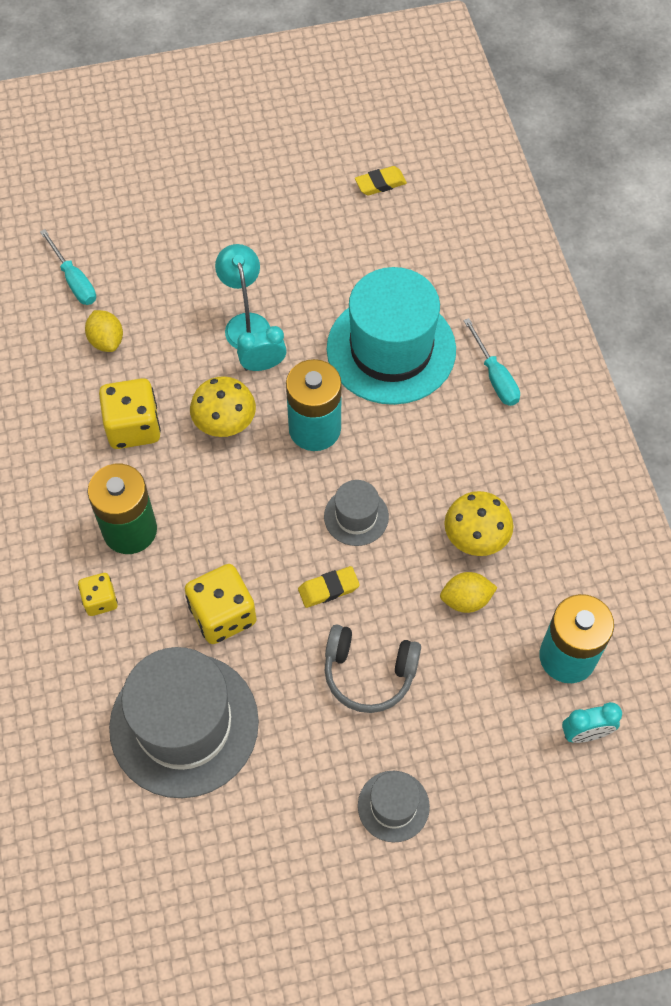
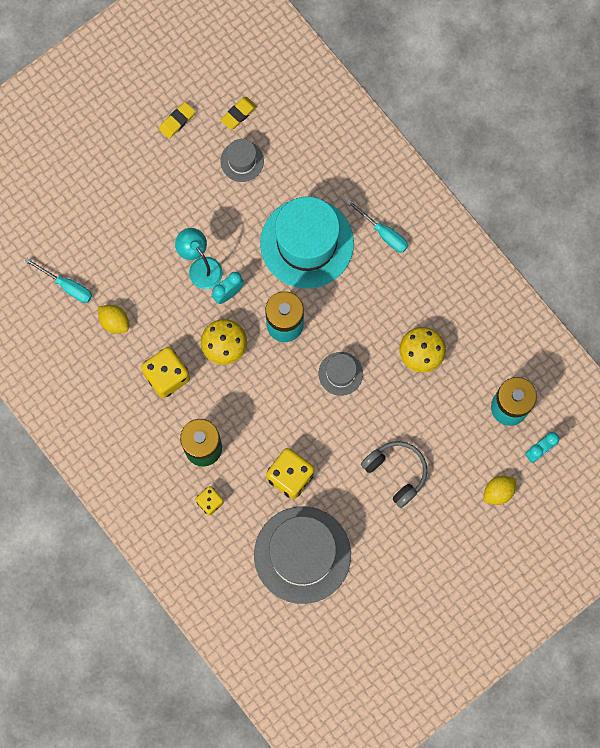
camera: 25 degrees left, 15 degrees up
(328, 589) = (346, 430): yellow eraser -> yellow eraser (177, 121)
(369, 673) = (396, 472): grey headphones -> grey headphones turned 120 degrees counterclockwise
(393, 806) = (448, 546): grey hat -> grey hat (242, 161)
(466, 600) = (433, 398): yellow lemon -> yellow lemon (498, 492)

